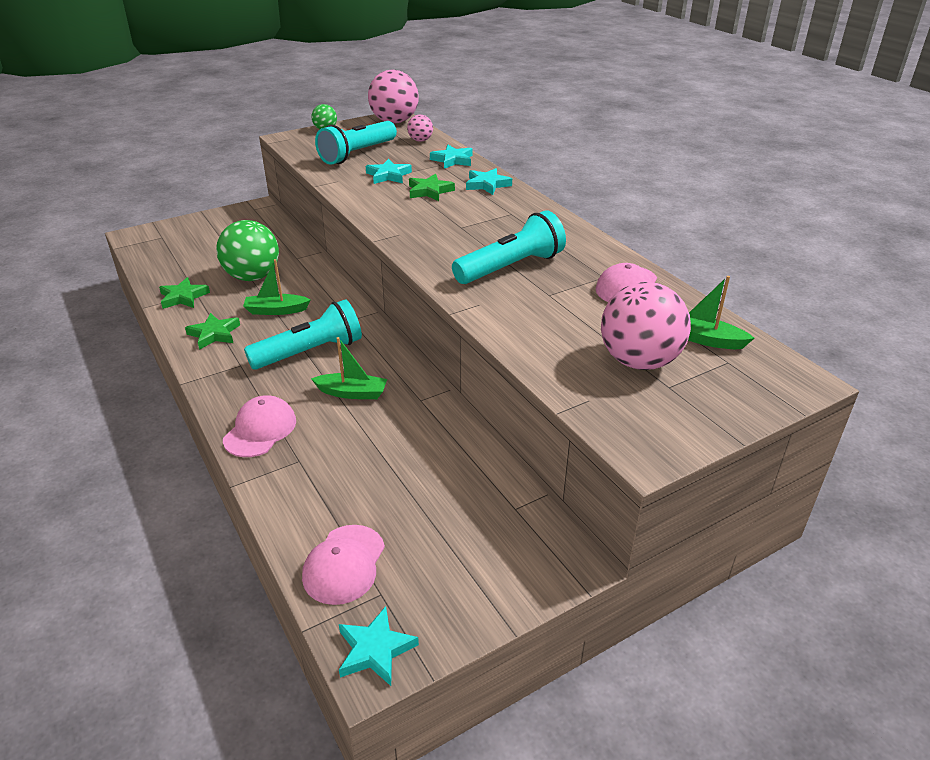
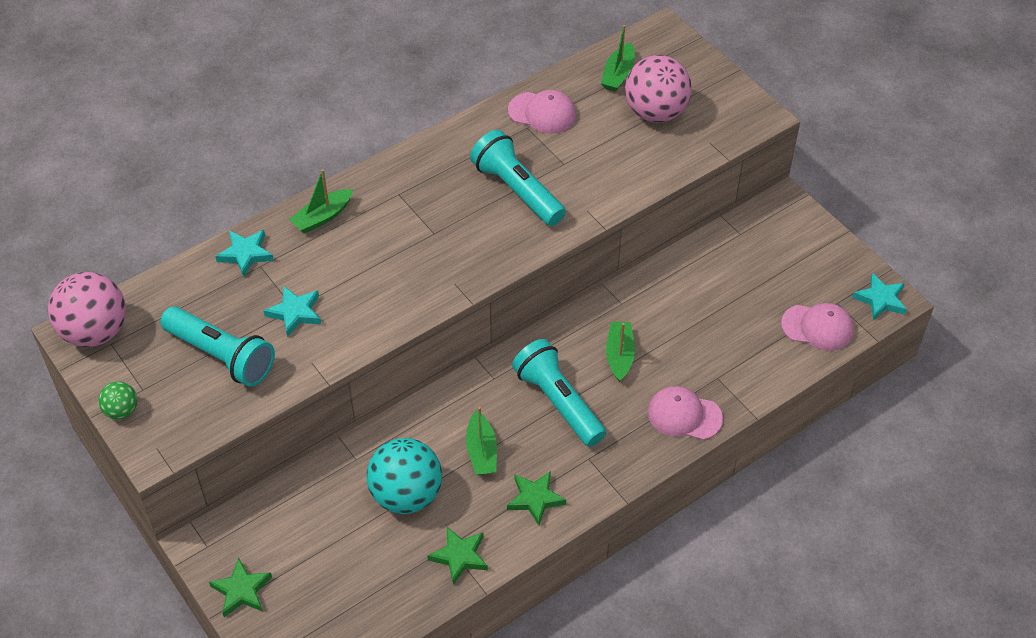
camera: 95 degrees left, 15 degrees up
(253, 277) = (406, 495): green ball -> turquoise ball
(420, 140) = (174, 294): pink ball -> none
(429, 191) = (342, 268): green star -> green star (241, 590)
(487, 184) = (322, 217): turquoise star -> green boat

